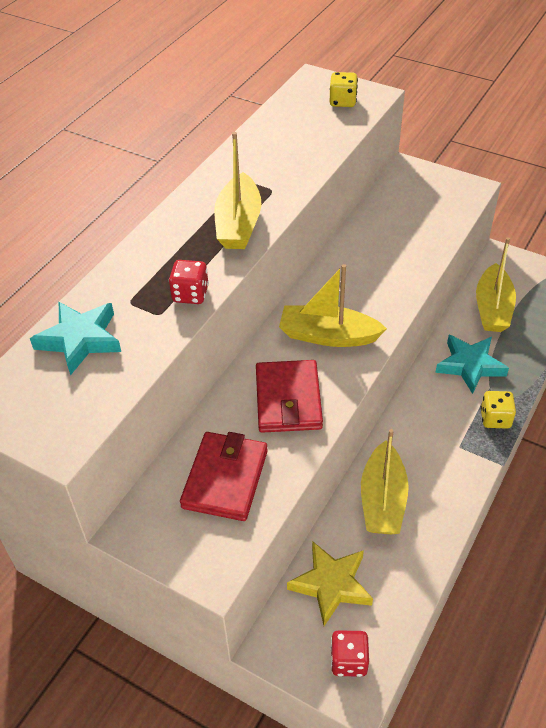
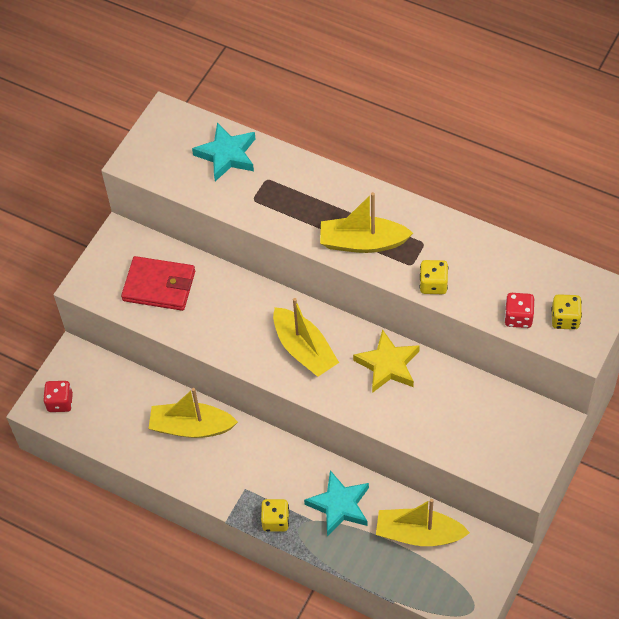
camera: 90 degrees right, 10 degrees up
(190, 294) = (275, 217): red dice -> red dice (518, 317)
(288, 399) = (233, 323): red wallet -> none
(299, 176) = (433, 284): none -> yellow dice
(328, 336) = (304, 350): yellow boat -> yellow boat turned 135 degrees clockwise
(331, 584) = (118, 391): yellow star -> yellow star (388, 365)

